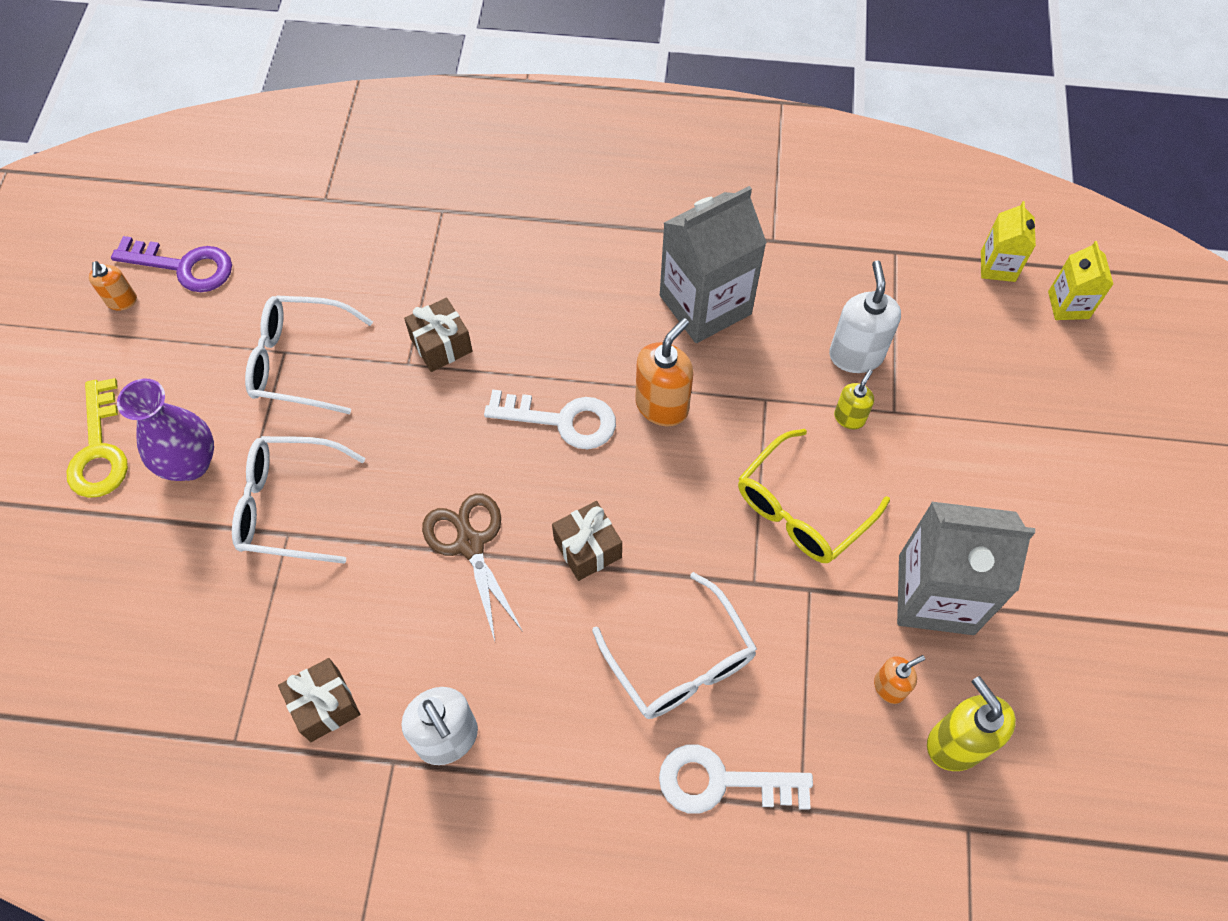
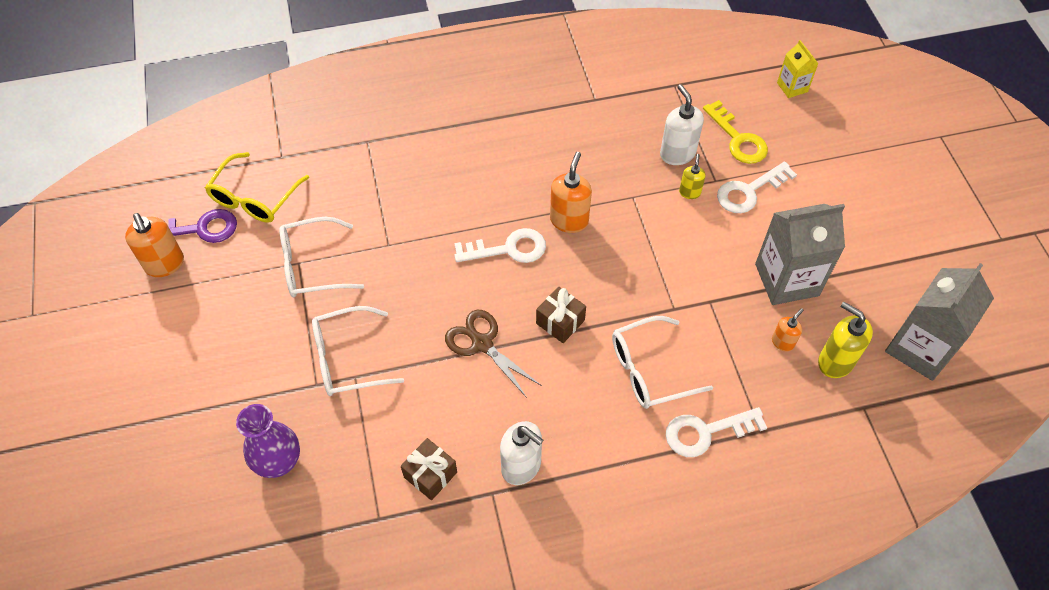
camera: 20 degrees left, 5 degrees down
(99, 449) = (194, 365): yellow key -> yellow key (738, 139)
(122, 301) = (165, 264): orange soap dispenser -> orange soap dispenser, size x1.75
(190, 463) = (265, 354): purple vase -> purple vase (279, 462)
(441, 345) = (406, 226): brown gift -> none
(681, 661) = (649, 370): white glasses -> white glasses turned 120 degrees clockwise
(705, 305) = (569, 151): grey carton -> grey carton (920, 348)
(801, 509) = (684, 256): yellow glasses -> yellow glasses (254, 198)
(937, 443) = (749, 191): none -> white key
(997, 266) = (740, 76): yellow carton -> none

